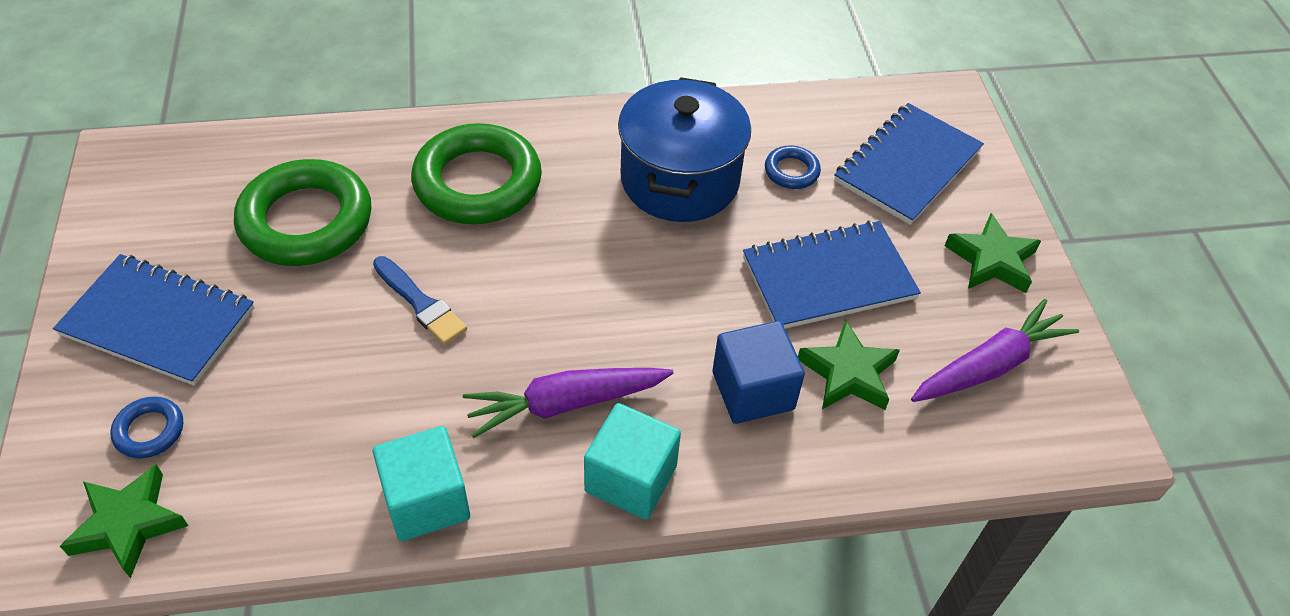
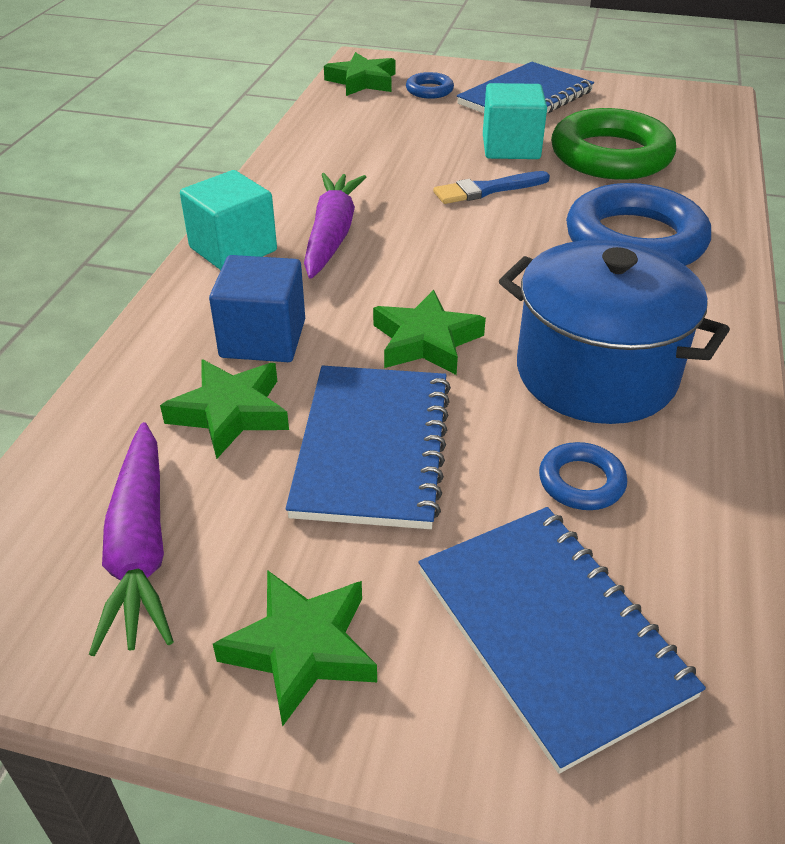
camera: 115 degrees right, 10 degrees down
(426, 500) = (294, 166): turquoise cube -> turquoise cube (511, 147)
(477, 182) = (635, 240): green ring -> blue ring
(696, 282) = (426, 341): none -> green star

